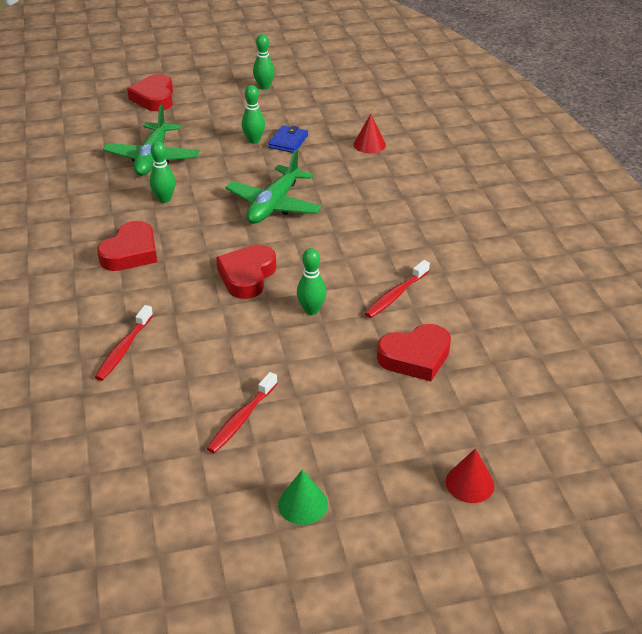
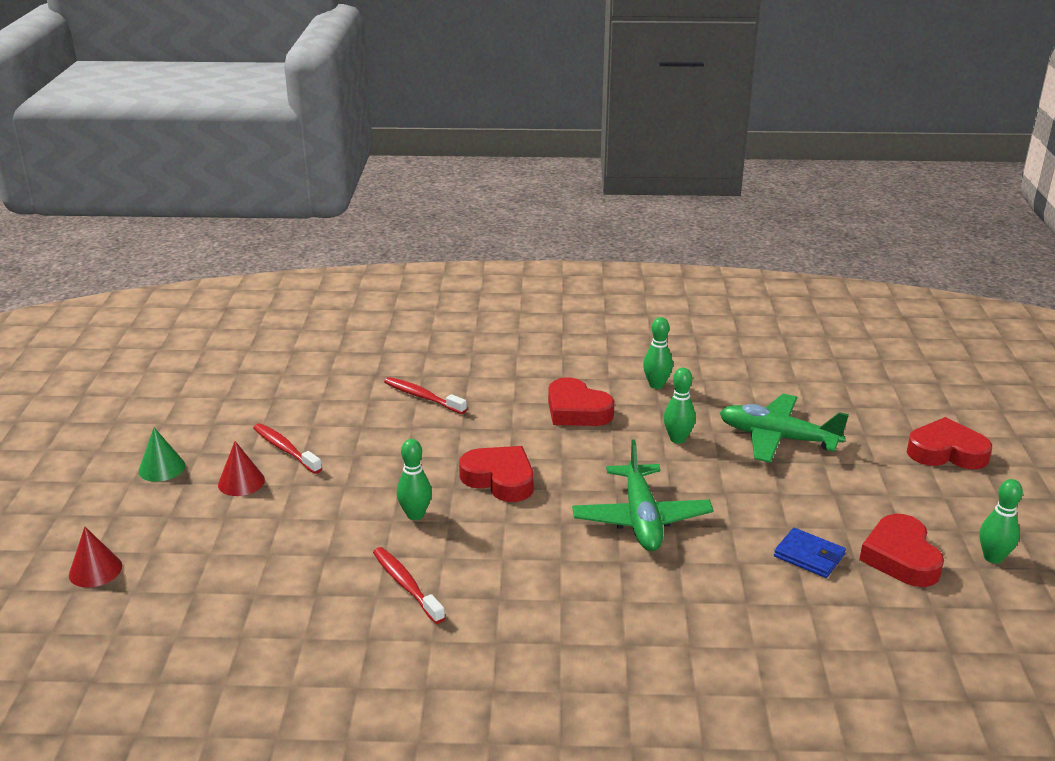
camera: 105 degrees right, 10 degrees down
(254, 140) = (815, 524): green bowling pin -> green bowling pin (656, 385)
(274, 205) = (641, 519): green plane -> green plane turned 135 degrees counterclockwise
(369, 144) = (790, 640): red cone -> red cone (241, 482)
(415, 357) = (290, 576): red heart -> red heart (901, 557)

